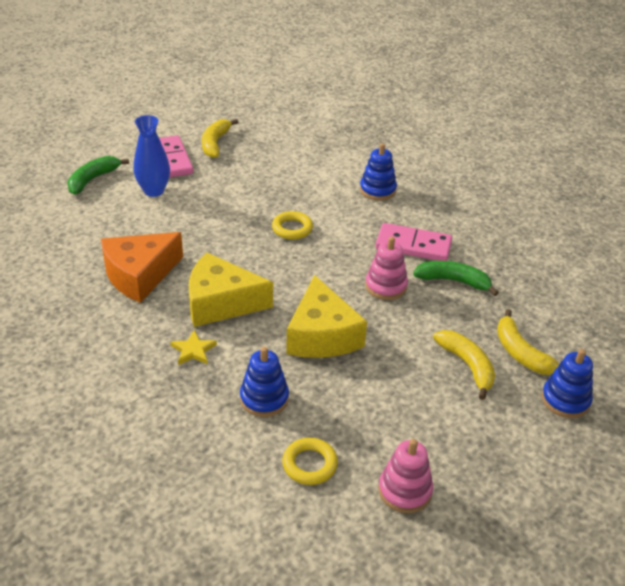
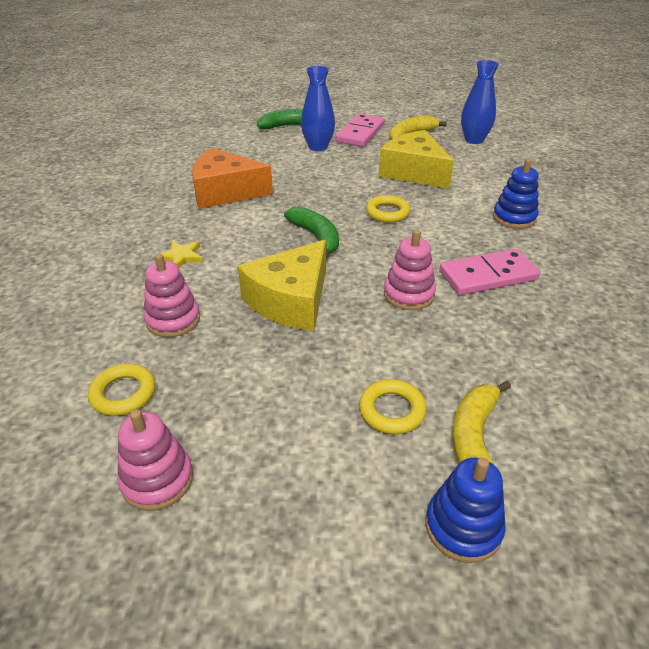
camera: 45 degrees right, 0 degrees up
(221, 303) = (251, 236): yellow cheese -> yellow cheese (413, 172)
(264, 398) = (173, 320): blue stacking toy -> pink stacking toy
(270, 128) = (474, 140): none -> blue vase
(413, 245) = (487, 275): pink domino -> pink domino turned 75 degrees counterclockwise
(453, 281) = (489, 326): green banana -> green banana (316, 237)
(467, 366) = (392, 410): yellow banana -> yellow ring

